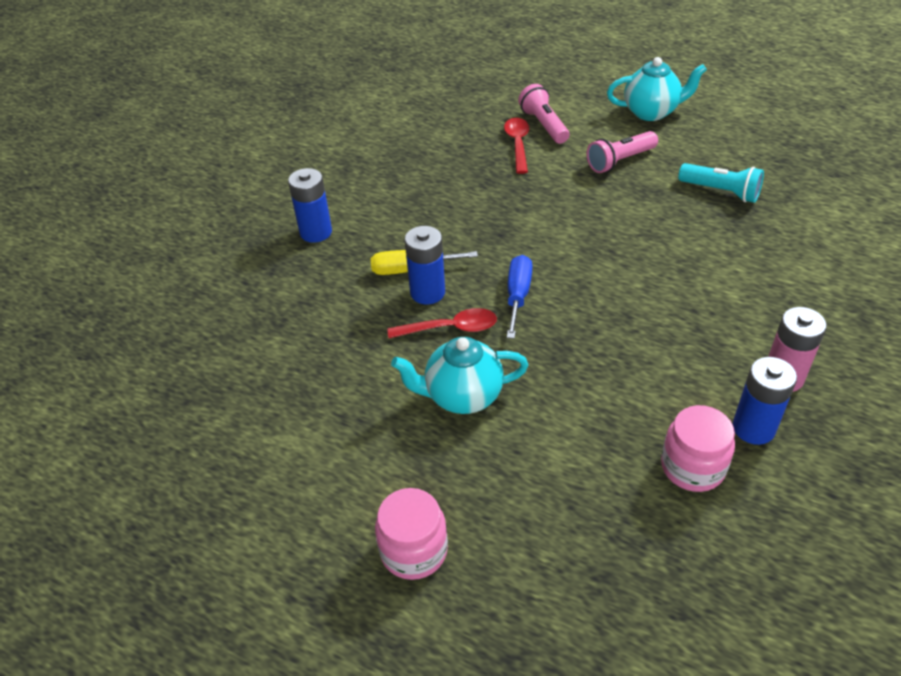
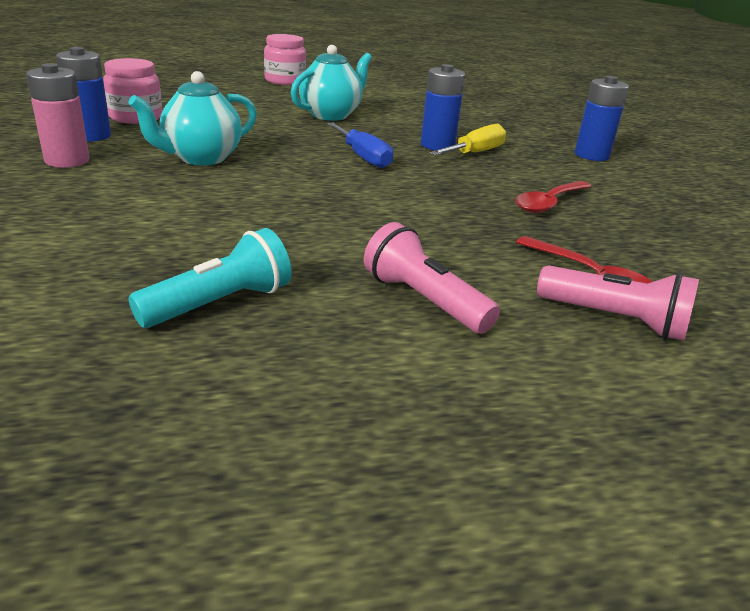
camera: 135 degrees right, 15 degrees down
(450, 328) = (387, 135): red spoon -> red spoon (549, 203)
(620, 161) = (424, 300): pink flashlight -> pink flashlight turned 60 degrees counterclockwise
(651, 112) = (492, 429): turquoise teapot -> turquoise teapot (201, 158)
(721, 192) = (220, 303): turquoise flashlight -> turquoise flashlight turned 150 degrees clockwise

